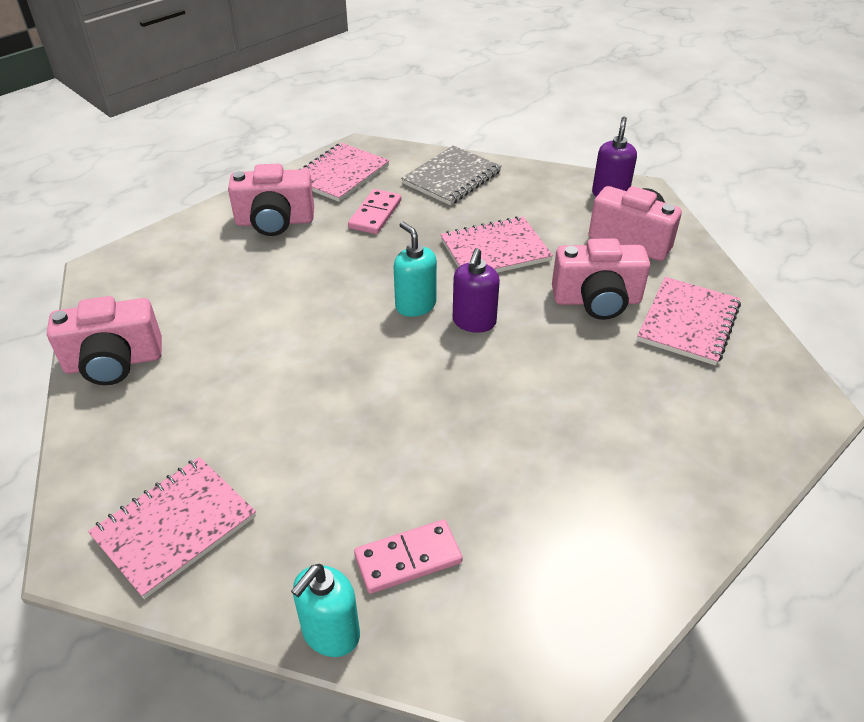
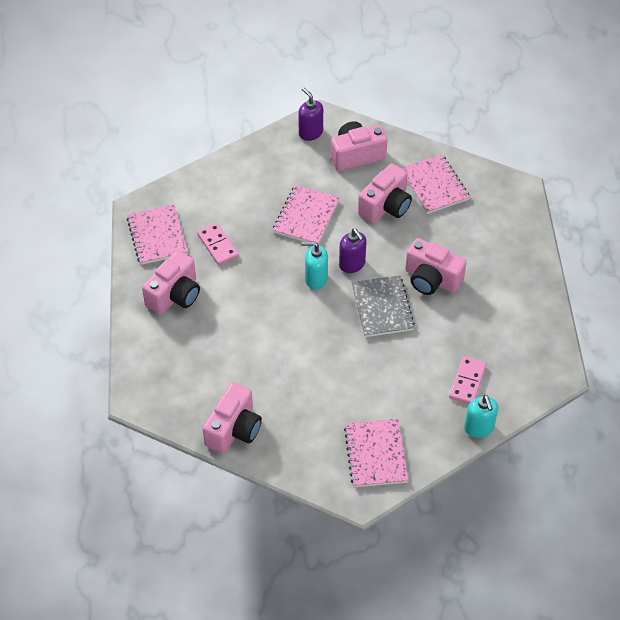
camera: 50 degrees left, 10 degrees up
(452, 178) = (219, 187): grey notebook -> grey notebook (382, 307)
(542, 406) = (431, 279): none -> pink camera

